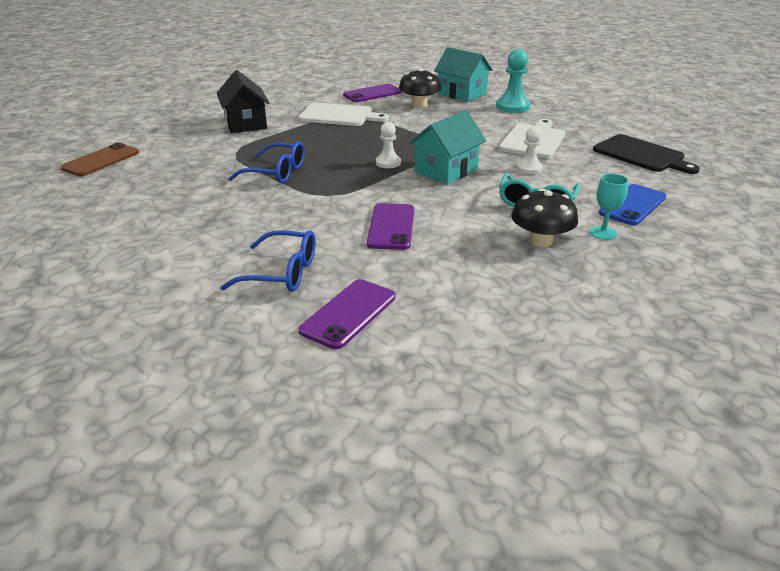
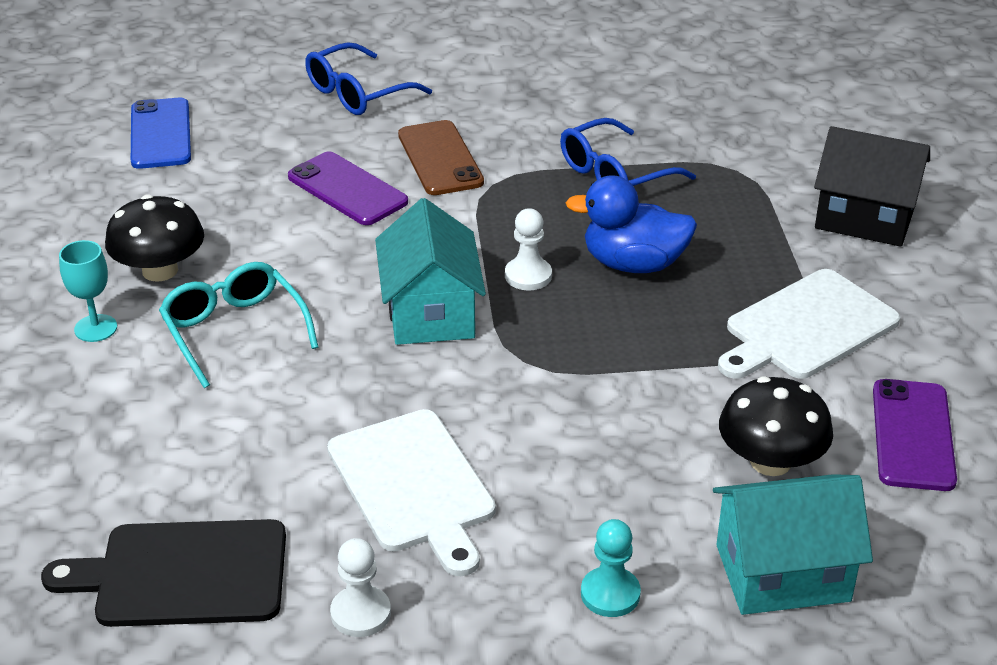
camera: 130 degrees right, 5 degrees up
(101, 160) = (821, 71): brown phone -> brown phone (440, 158)
(345, 148) = (633, 264): none -> blue duck
(349, 313) = (240, 99): purple phone -> none
(512, 107) = (610, 594): turquoise pawn -> turquoise pawn, size x0.62
(529, 168) = (326, 397): white pawn -> white pawn (360, 613)
(632, 205) = (96, 409): blue phone -> blue phone (160, 134)

